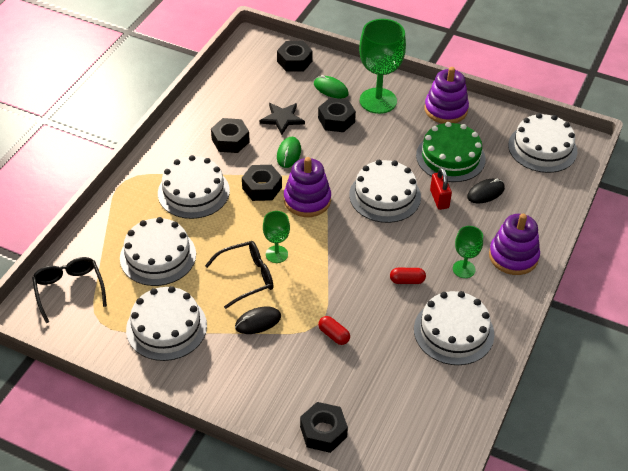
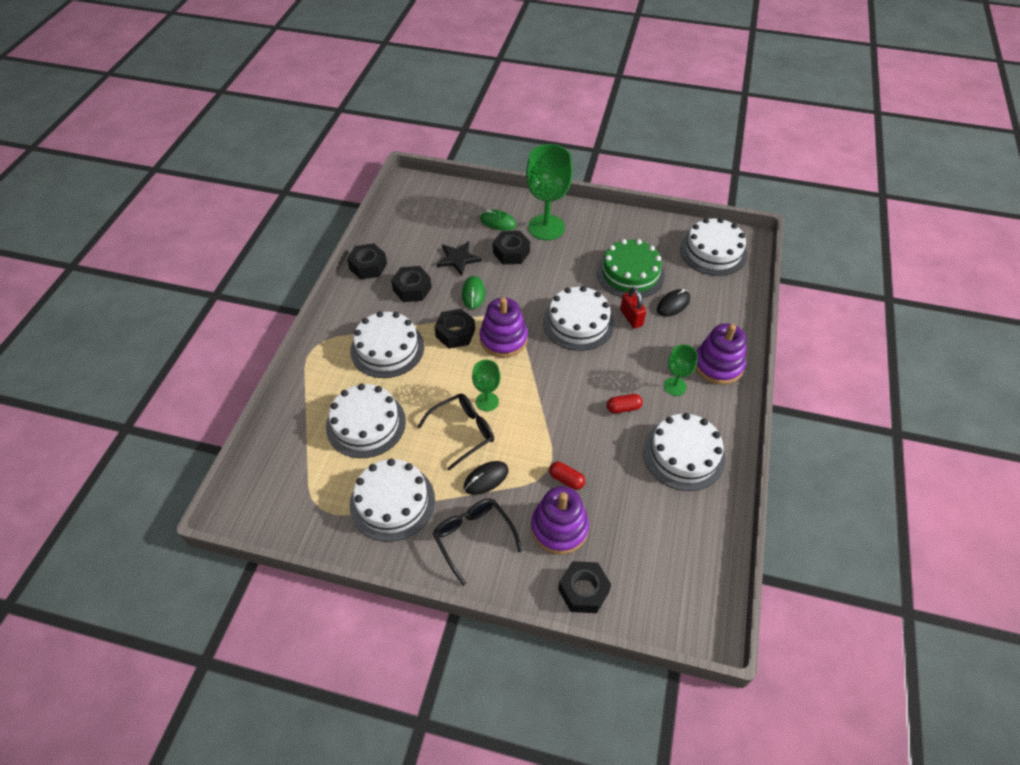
camera: 10 degrees left, 5 degrees up
(69, 290) = (280, 477): black glasses -> black glasses (473, 537)
(294, 61) = (456, 199): black nut -> black nut (368, 266)
(446, 109) = (612, 227): purple stacking toy -> purple stacking toy (559, 528)

